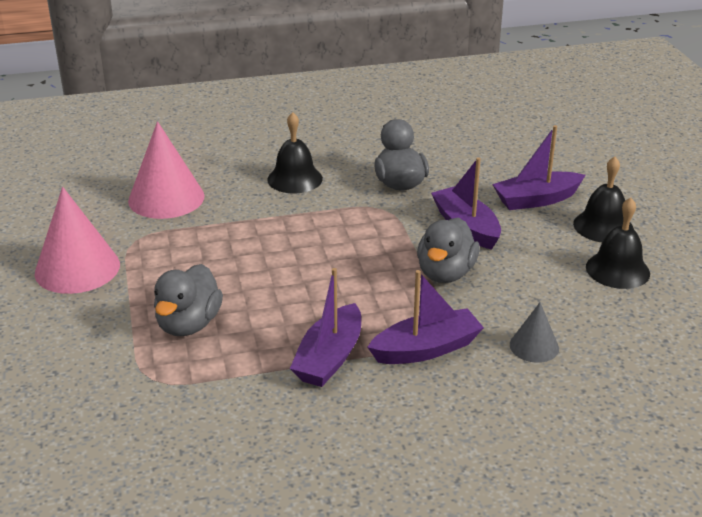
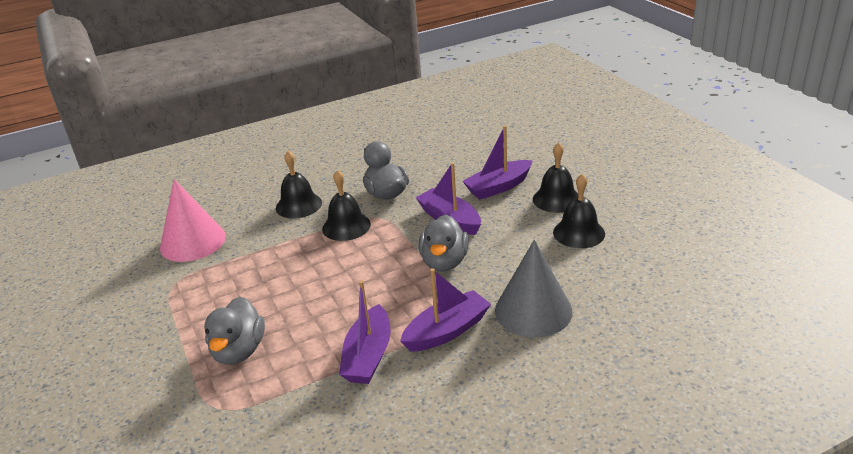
camera: 10 degrees left, 0 degrees up
(77, 268) = (127, 320): pink cone -> none
(343, 212) = (346, 226): none -> black bell
(534, 346) = (533, 310): grey cone -> grey cone, size x1.88

